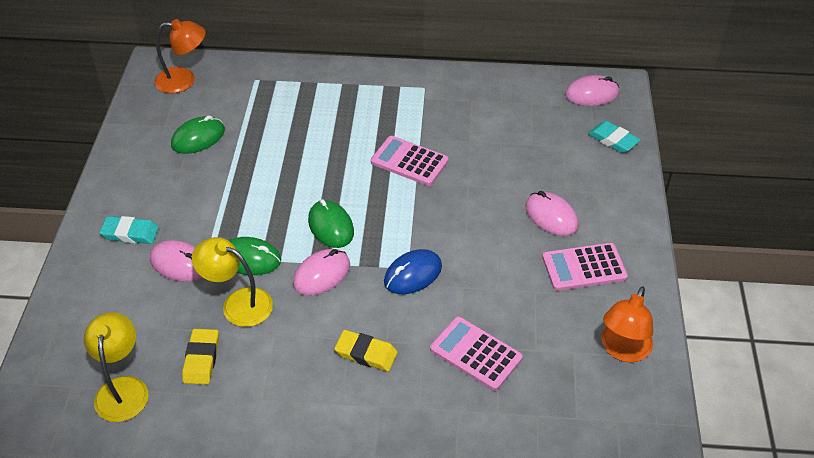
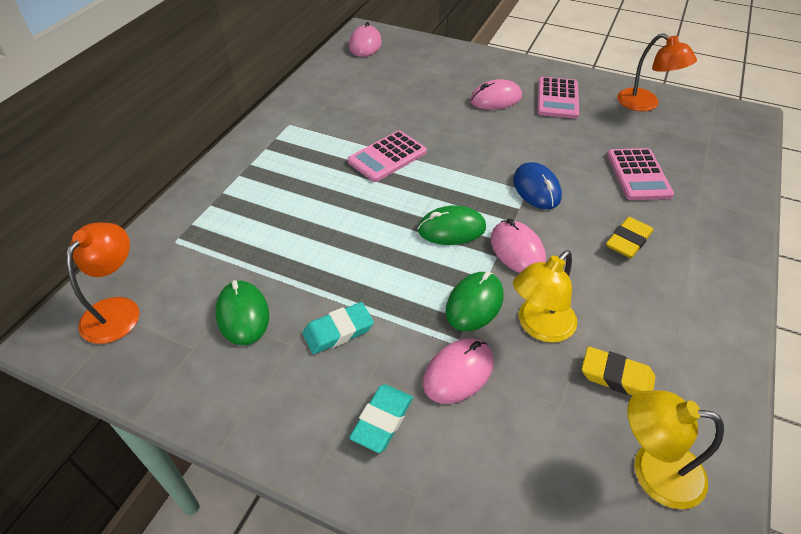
camera: 70 degrees left, 0 degrees up
(475, 354) = (638, 175): pink calculator -> pink calculator turned 60 degrees counterclockwise
(613, 140) = (424, 50): turquoise eraser -> turquoise eraser (338, 331)

